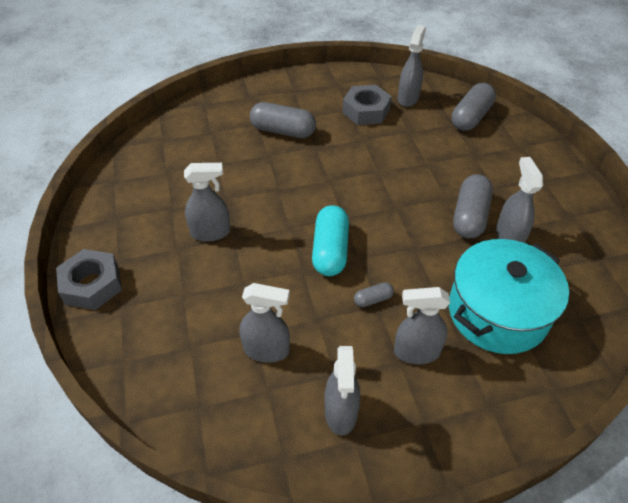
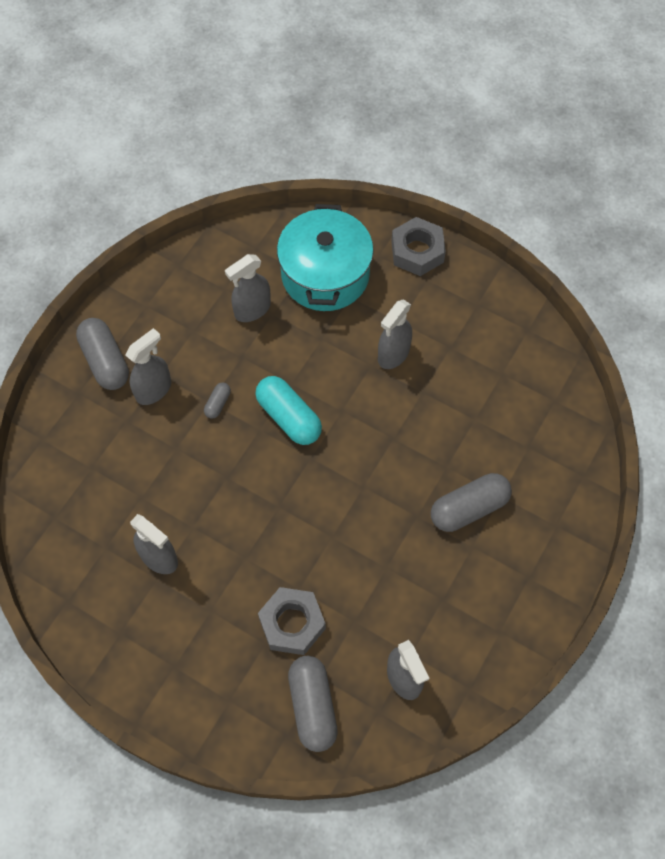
camera: 135 degrees right, 15 degrees up
(341, 412) = (168, 313): grey spray bottle -> none
(366, 111) = (425, 613): grey nut -> grey nut (292, 623)
(469, 216) = (208, 552): grey capsule -> grey capsule (105, 361)
(497, 312) = (119, 470): turquoise pot -> turquoise pot (325, 275)

